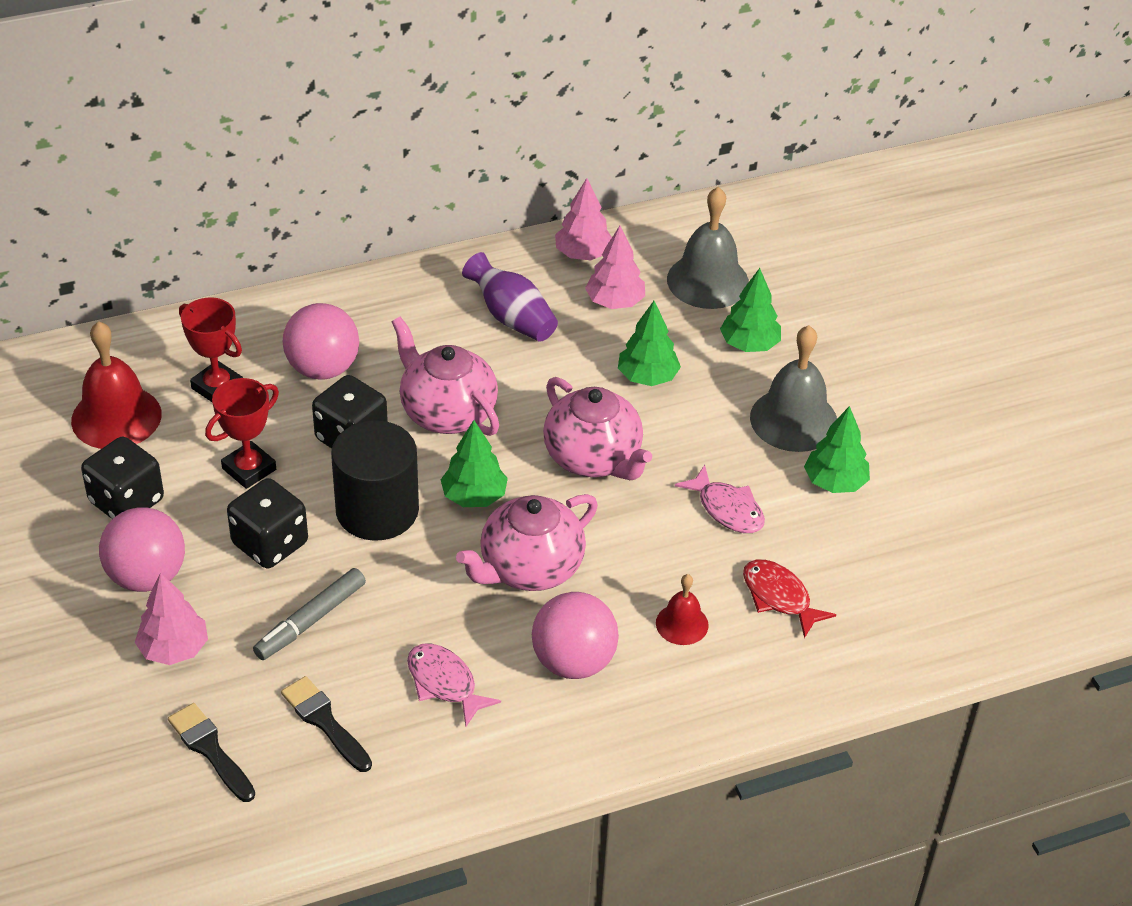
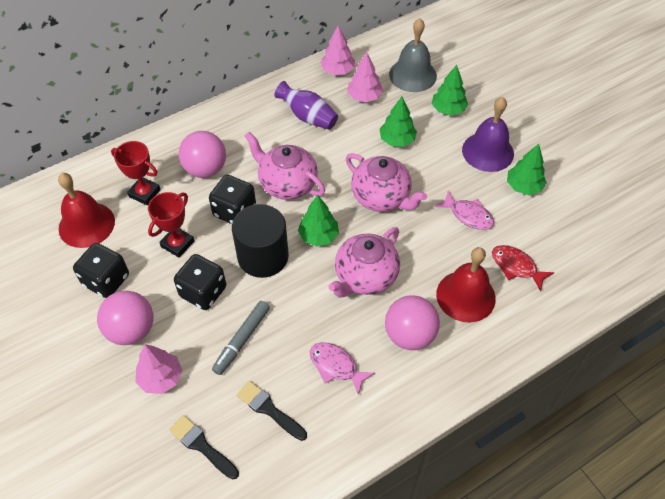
camera: 10 degrees left, 10 degrees up
(682, 624) = (465, 296): red bell -> red bell, size x1.83
(793, 420) = (487, 151): grey bell -> purple bell

